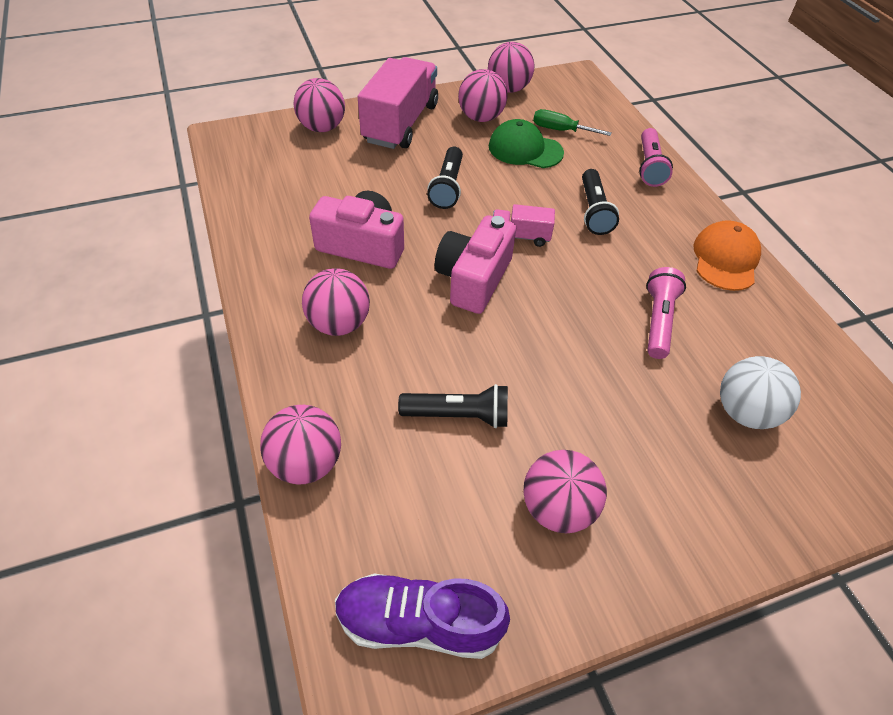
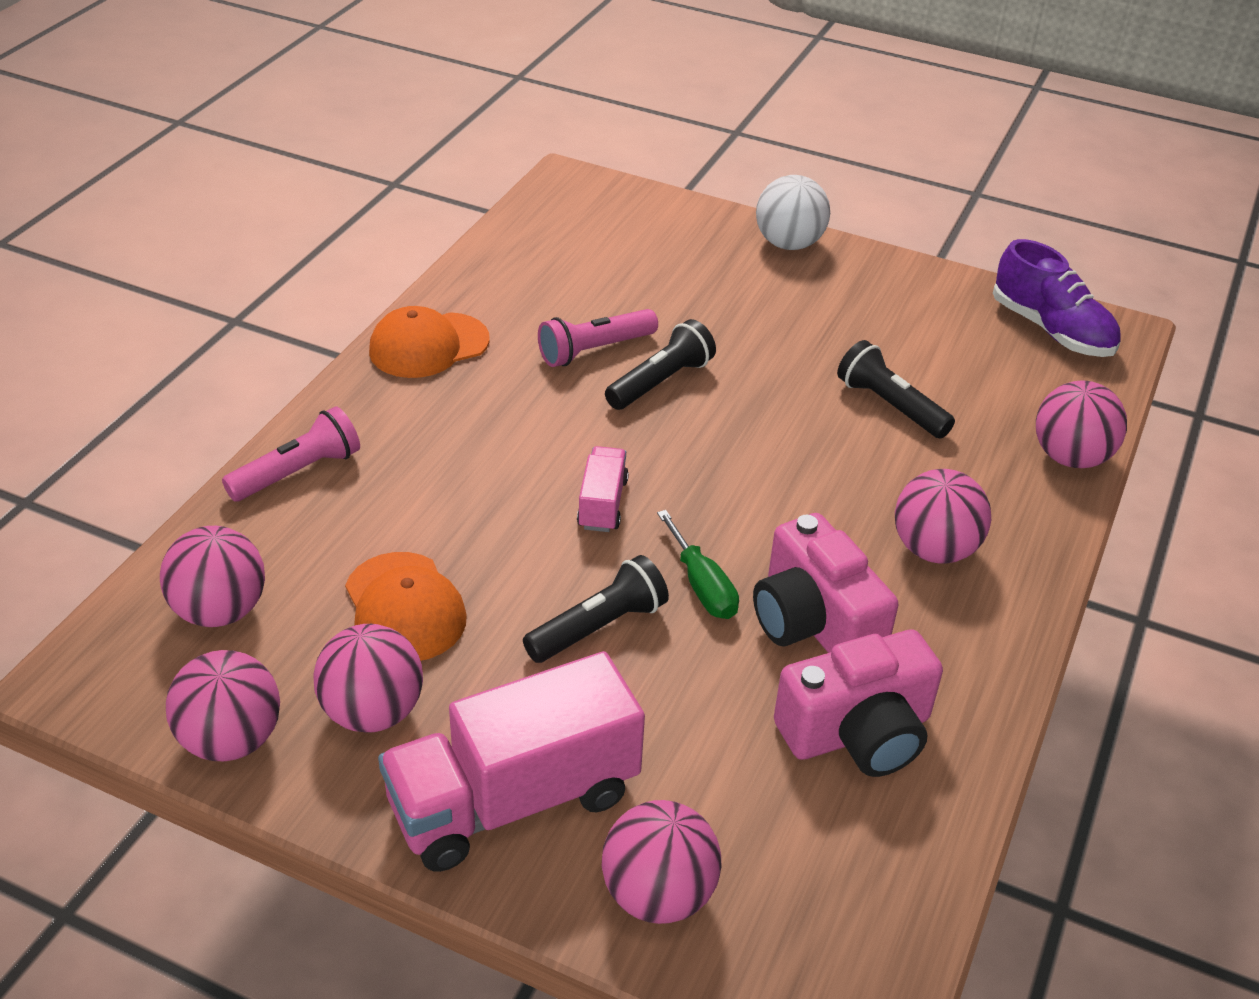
camera: 135 degrees left, 10 degrees down
(473, 279) = (725, 497): pink camera -> pink camera (858, 732)
(520, 236) = (602, 504): pink truck -> pink truck turned 135 degrees counterclockwise
(525, 149) = (404, 607): green cap -> orange cap
(557, 508) = (876, 315): pink ball -> pink ball (220, 611)
(560, 130) = (301, 601): green screwdriver -> green screwdriver (702, 586)
(593, 211) = (469, 472): black flashlight -> black flashlight (660, 382)
(745, 412) = (637, 268): white ball -> white ball (789, 244)

